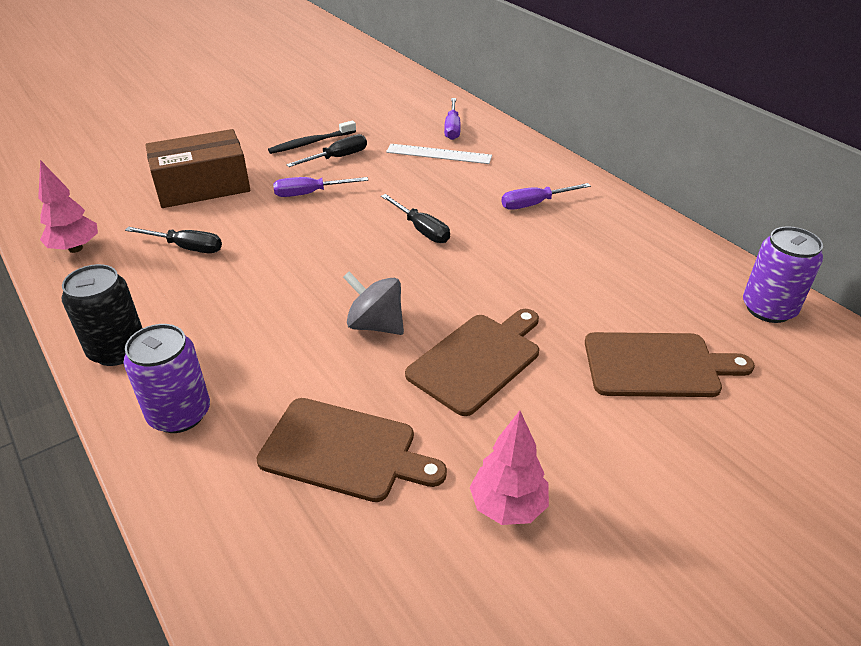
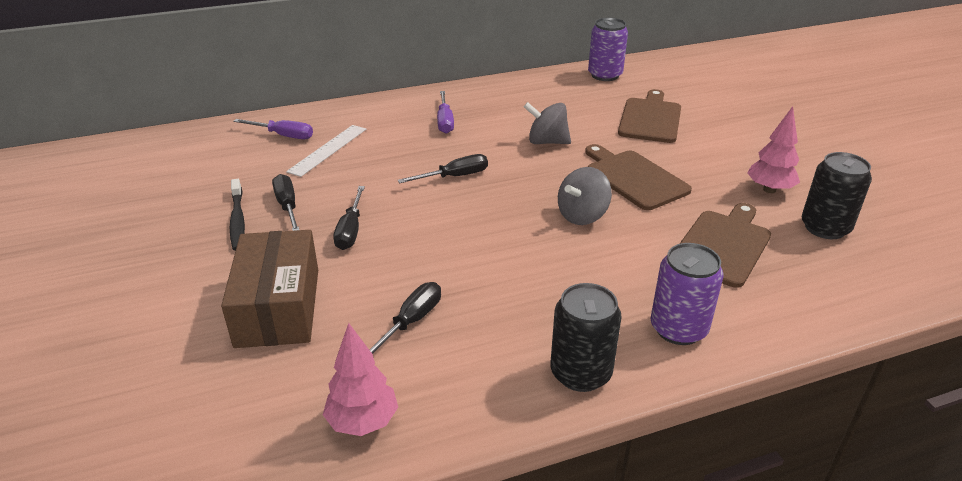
camera: 75 degrees left, 5 degrees down
(310, 193) = (351, 230): purple screwdriver -> black screwdriver
(420, 574) = (825, 228): none -> black can
(531, 280) = (547, 142): none -> grey spinning top

